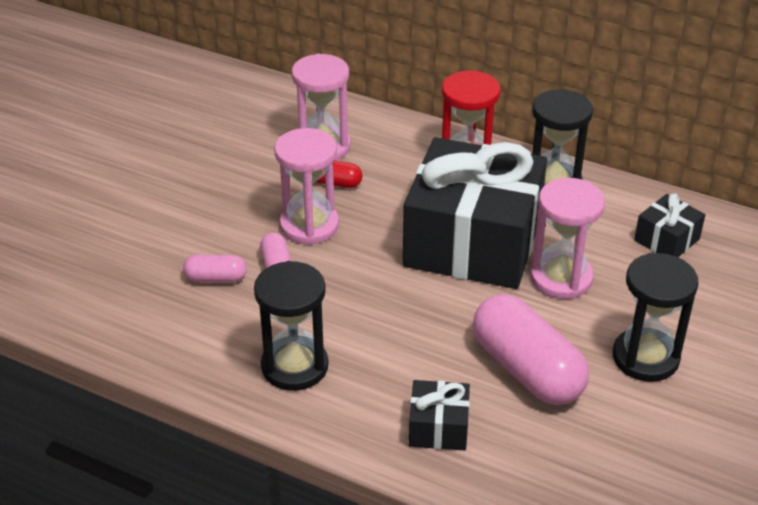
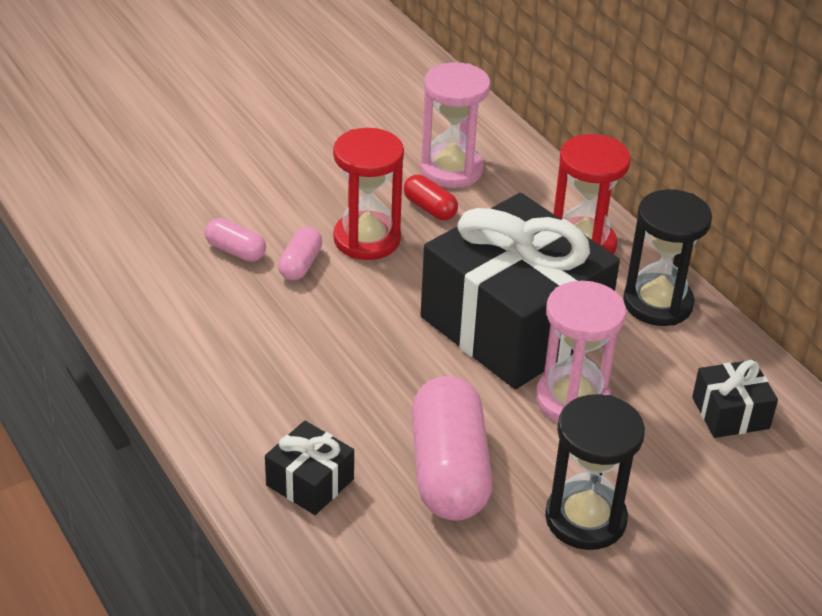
camera: 30 degrees right, 0 degrees up
(294, 366) = (231, 362): black hourglass -> none
(309, 225) = (367, 239): pink hourglass -> red hourglass

